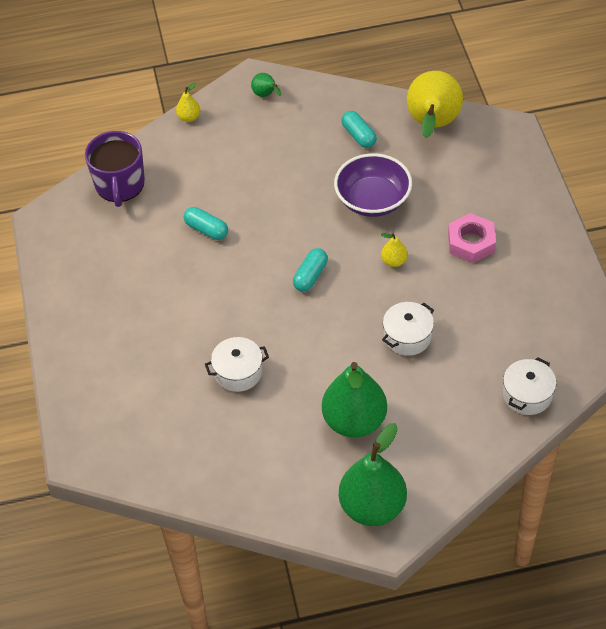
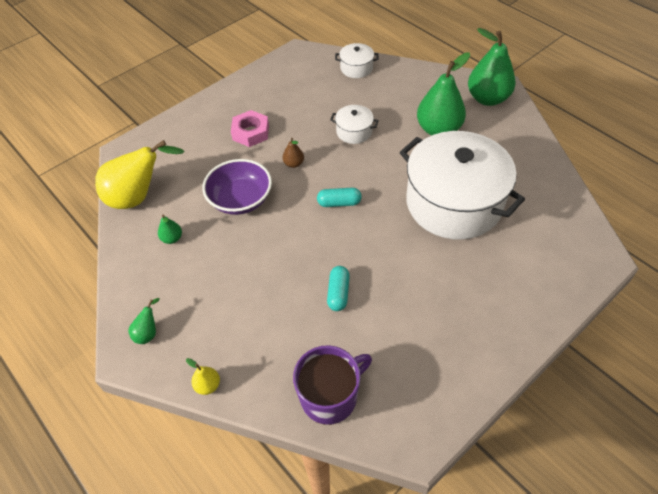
camera: 120 degrees left, 0 degrees up
(238, 372) = (454, 203): white pot -> white pot, size x2.41
(359, 136) = (172, 238): turquoise capsule -> green pear
(394, 261) = (294, 164): yellow pear -> brown pear

